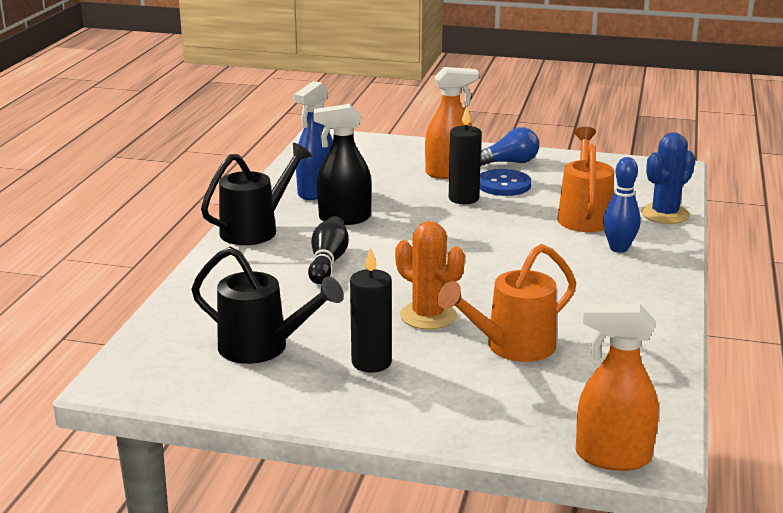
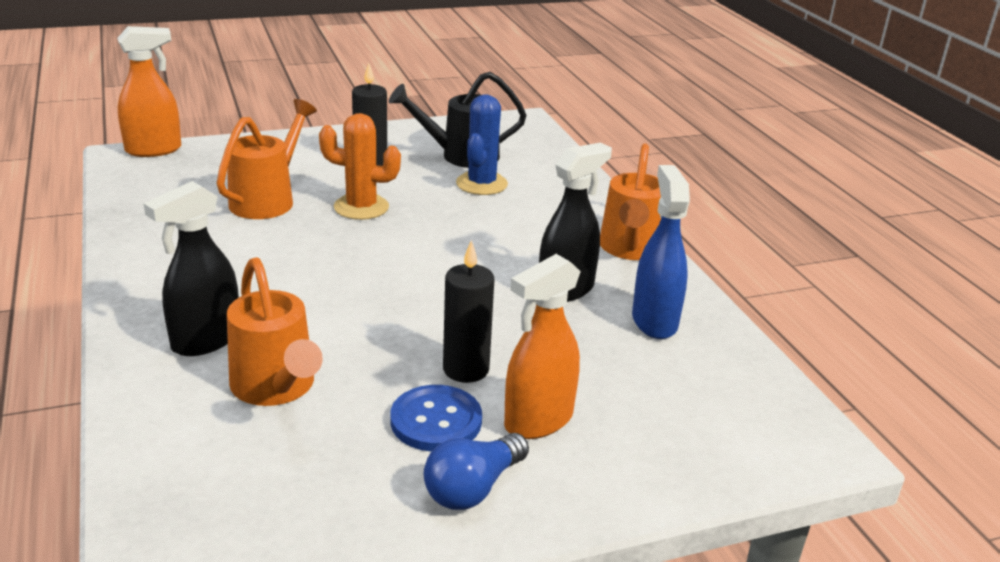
camera: 145 degrees right, 5 degrees up
(255, 229) = (630, 249): black watering can -> orange watering can
(328, 262) = (509, 233): black bowling pin -> none
(619, 248) = (205, 340): blue bowling pin -> black spray bottle
(665, 214) = (152, 432): blue cactus -> blue cactus (481, 184)

